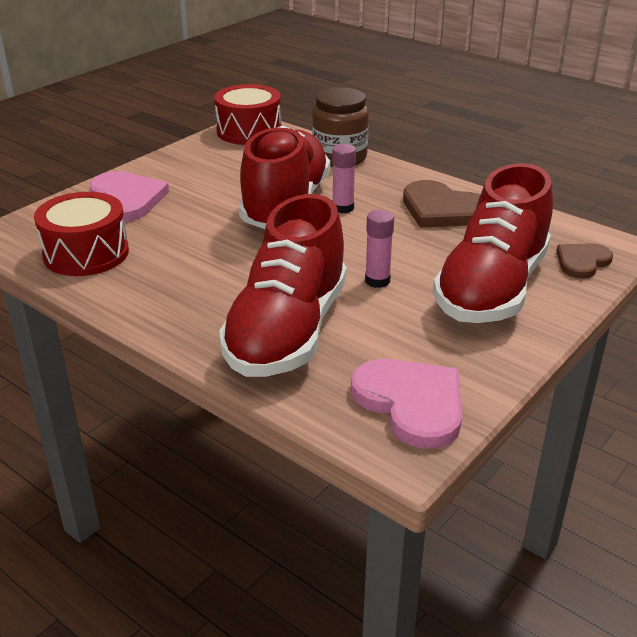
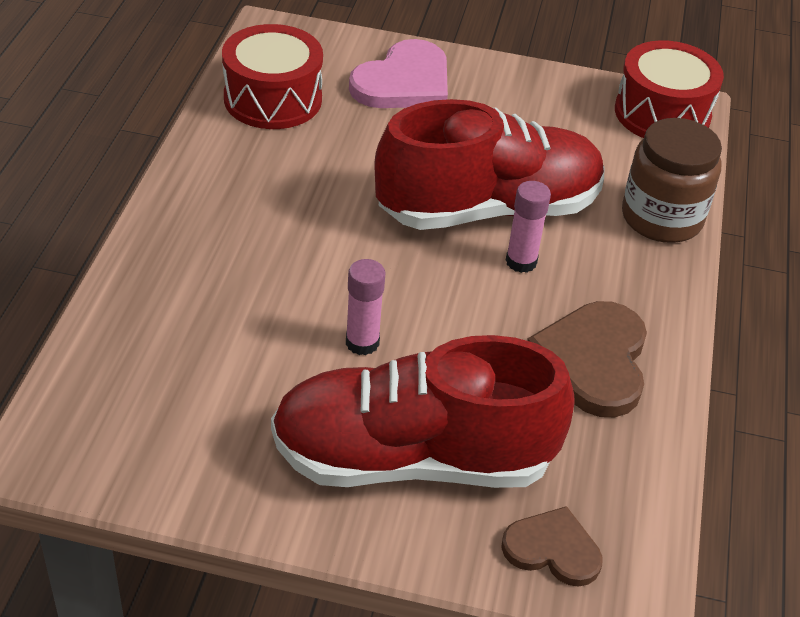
camera: 60 degrees right, 10 degrees up
(287, 331) = (211, 297): red shoe -> none
(411, 403) = (125, 438): pink heart -> none

